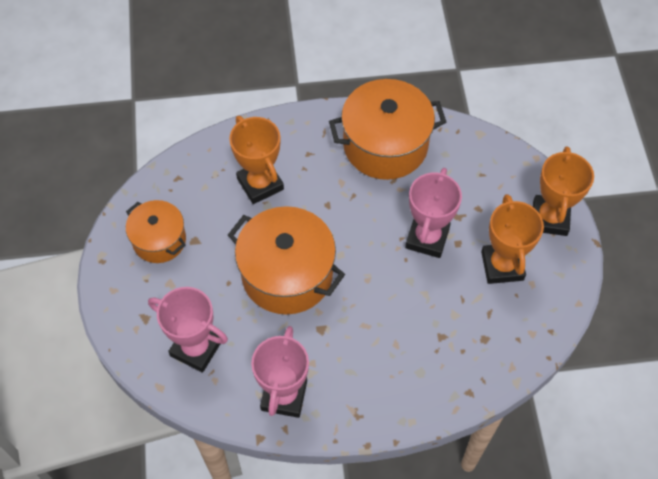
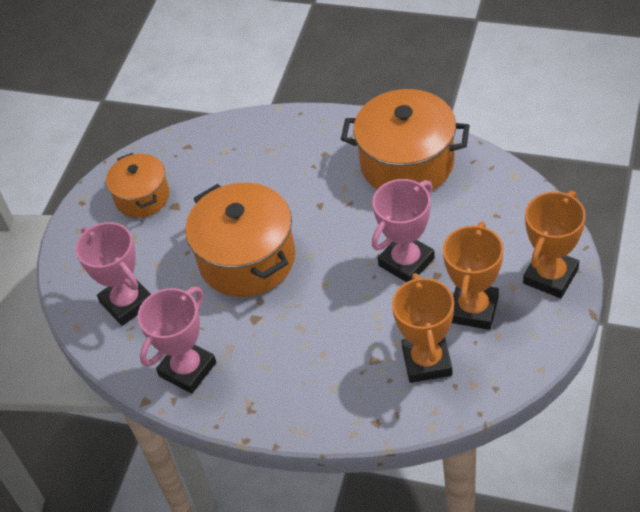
camera: 30 degrees right, 10 degrees down
(260, 184) = (263, 170): orange trophy -> orange trophy (427, 361)

